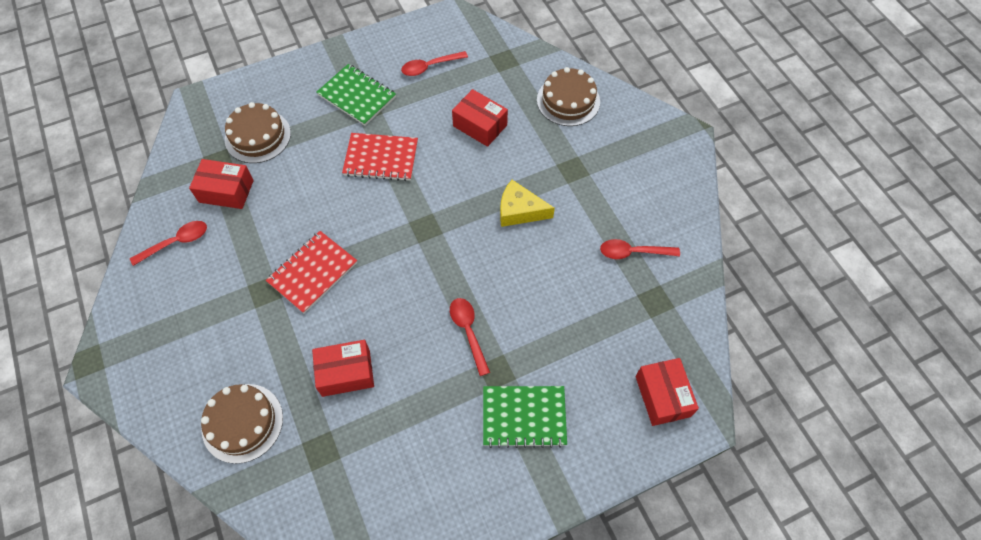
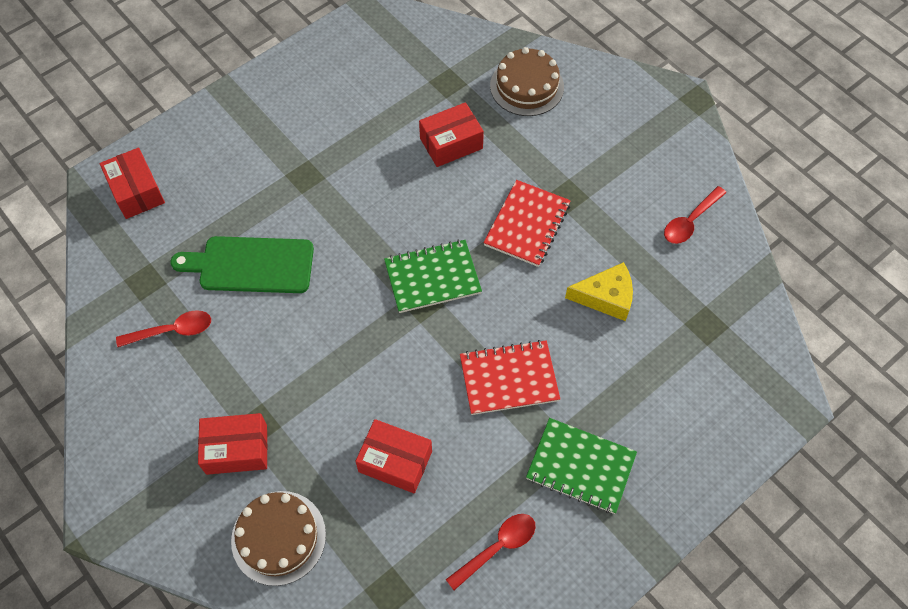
camera: 165 degrees right, 0 degrees up
(226, 191) = (673, 290): red box -> red box (236, 449)
(258, 136) = (678, 371): brown cake -> none
(468, 331) = (342, 205): red spoon -> none
(519, 211) = (315, 350): yellow cheese -> yellow cheese (605, 297)
(524, 416) = (270, 146): green notebook -> green notebook (432, 278)
(561, 293) = (251, 265): none -> green cutting board

